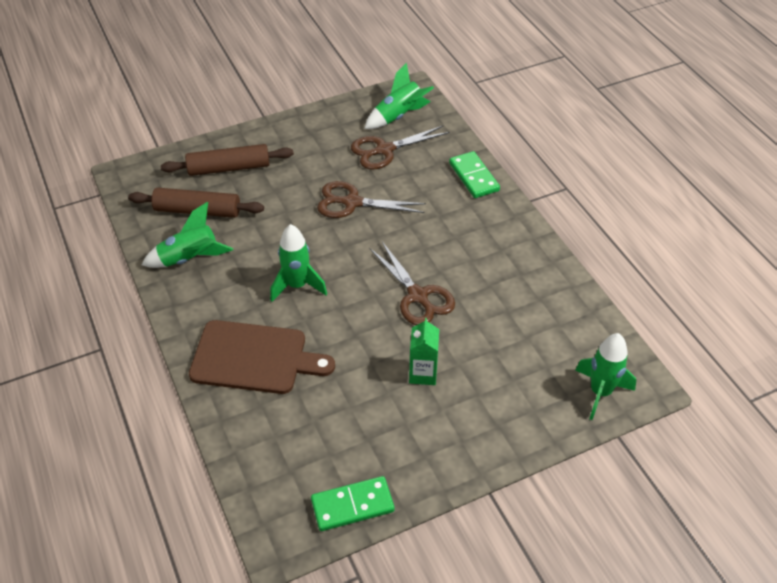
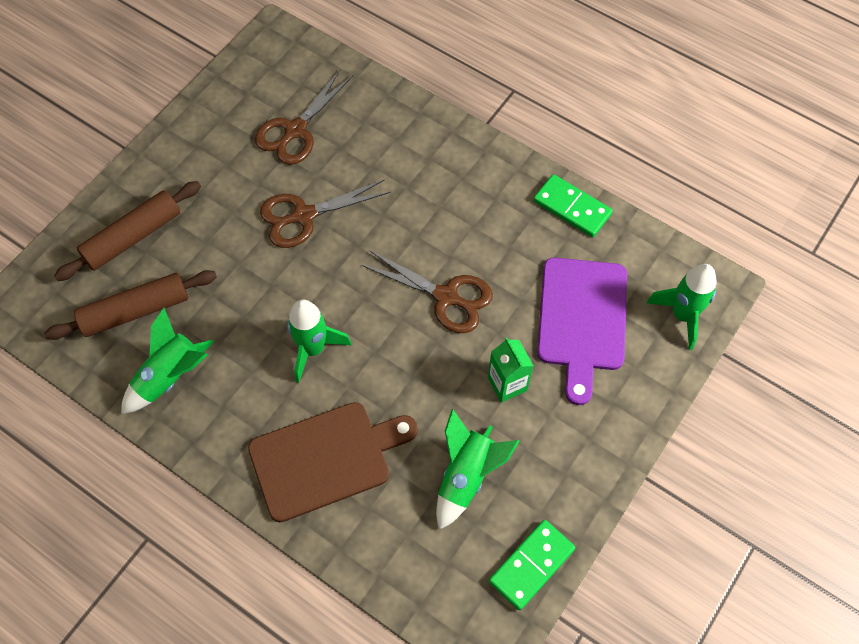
camera: 30 degrees left, 15 degrees up
(399, 116) = (282, 78): green rocket -> green rocket (466, 476)
(473, 177) = (413, 121): green domino -> green domino (572, 208)
(513, 357) = (581, 319): none -> purple cutting board

